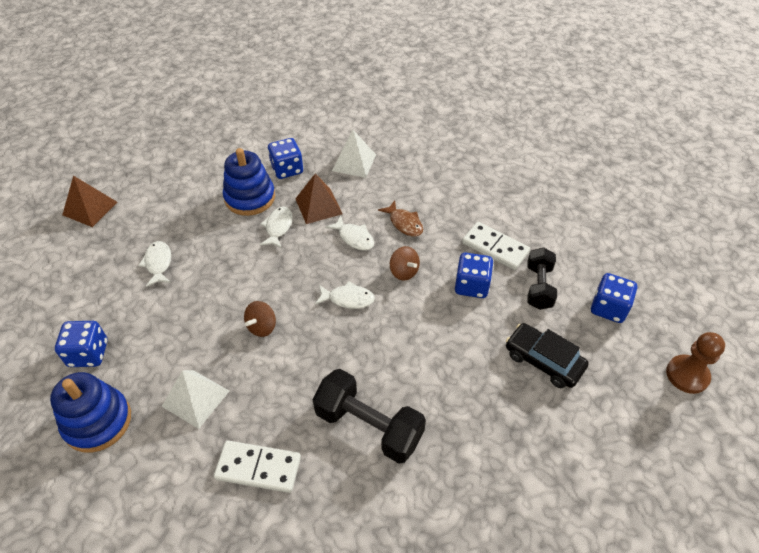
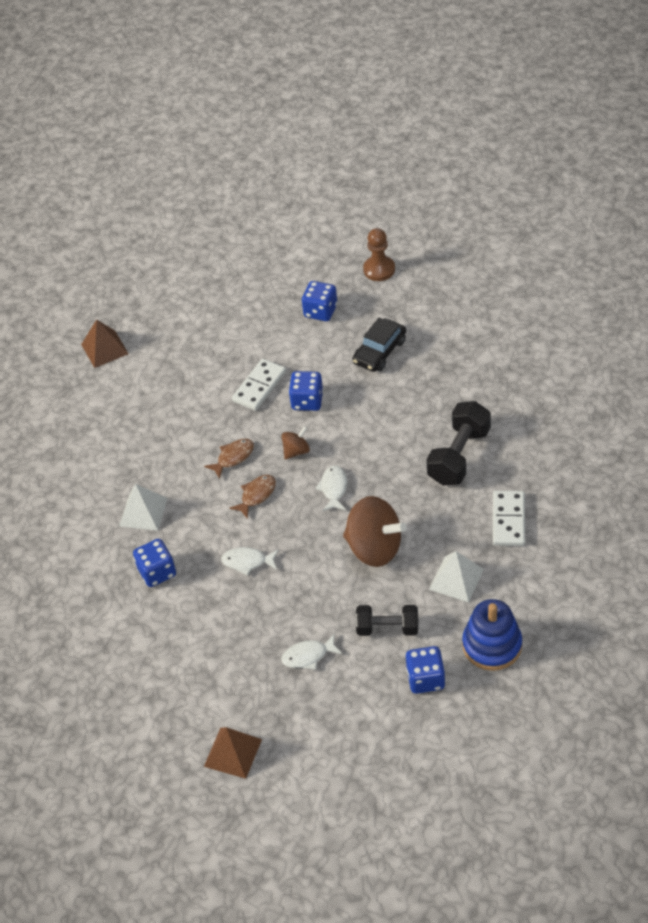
camera: 90 degrees left, 0 degrees up
(250, 198) = (205, 597): blue stacking toy -> none
(262, 327) = (374, 548): brown spinning top -> brown spinning top, size x2.05
(318, 206) = (213, 532): brown pyramid -> brown pyramid (104, 349)
(354, 238) = (256, 495): white fish -> brown fish
(539, 287) = (303, 355): black dumbbell -> black dumbbell (387, 628)

